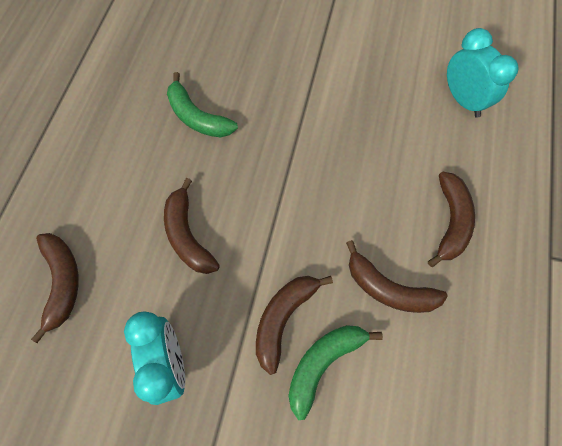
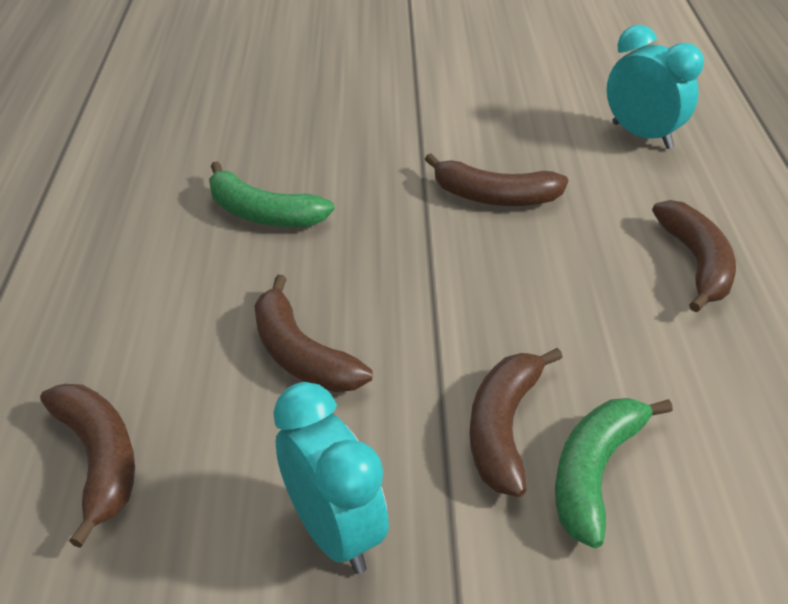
camera: 15 degrees left, 25 degrees down
(388, 288) = (648, 356): brown banana -> brown banana (494, 196)

